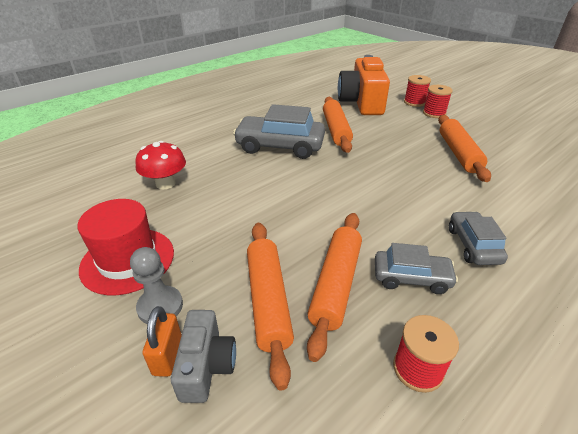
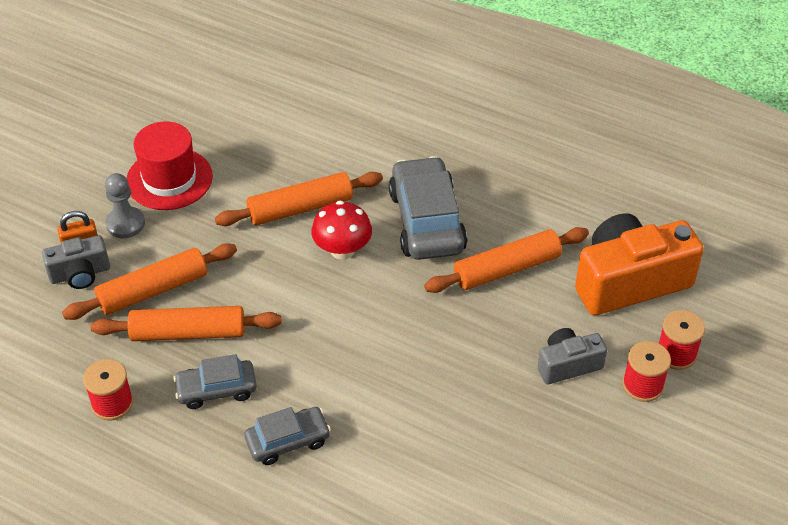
camera: 70 degrees right, 10 degrees up
(165, 183) = (294, 151): red mushroom -> red mushroom (342, 250)
(411, 278) = (216, 390): grey car -> grey car turned 90 degrees clockwise
(416, 128) = (568, 365): none -> grey camera
(458, 153) = (507, 423): orange rolling pin -> orange rolling pin (300, 208)

